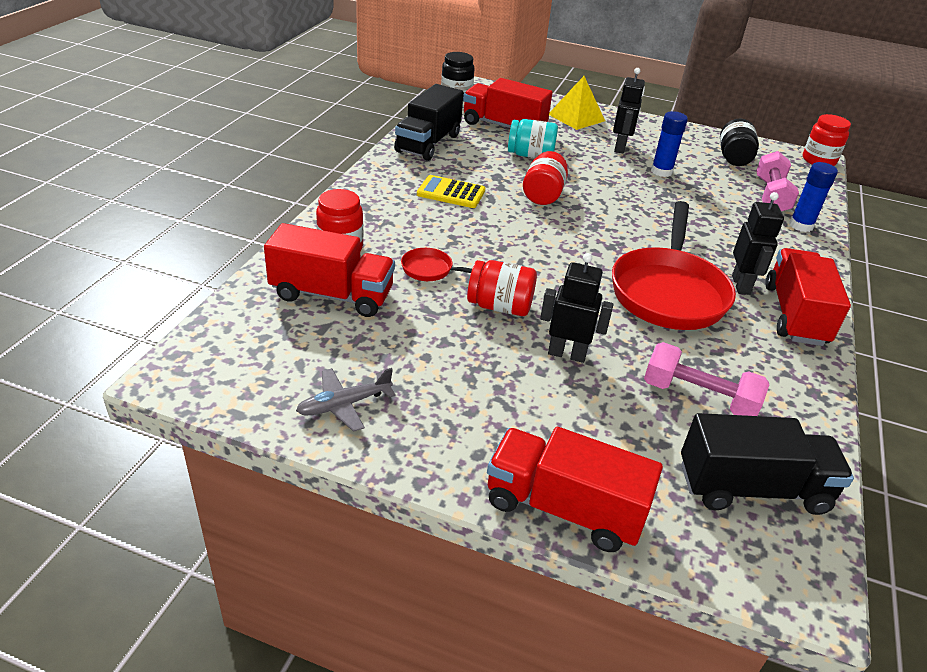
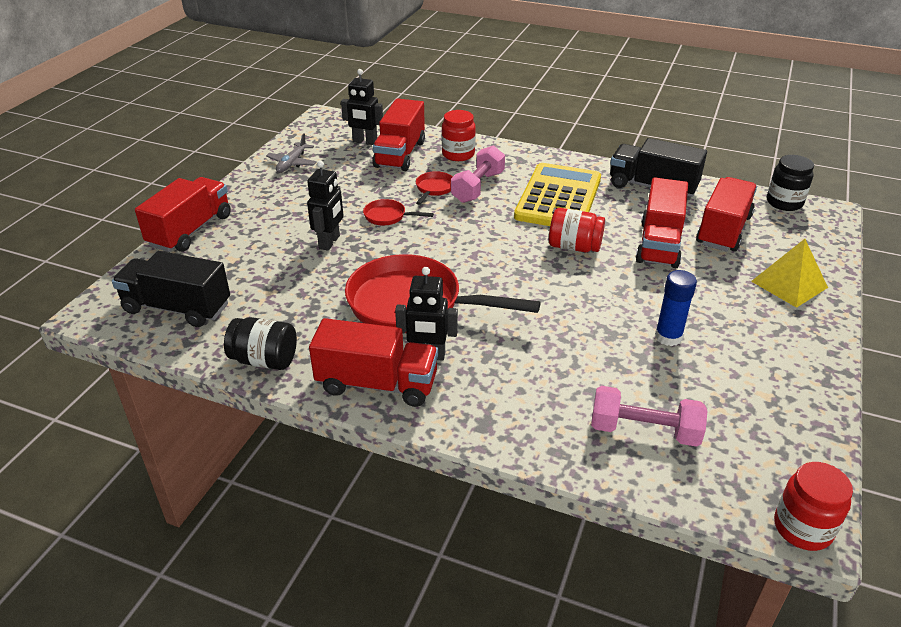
camera: 95 degrees right, 0 degrees up
(344, 405) = (292, 163): grey plane -> grey plane turned 135 degrees counterclockwise
(451, 193) = (558, 198): yellow calculator -> yellow calculator, size x1.87
(500, 306) = (388, 216): red jar -> red pan
(530, 155) = (659, 244): turquoise jar -> red truck
(620, 147) = (719, 311): black robot -> black robot (365, 142)
(698, 397) = (272, 299): pink dumbbell -> pink dumbbell (478, 187)
(733, 158) = (749, 416): black jar -> black jar (264, 360)
(752, 488) = (177, 308): black truck -> black truck turned 105 degrees clockwise
(801, 225) = (569, 441): blue glue stick -> none

